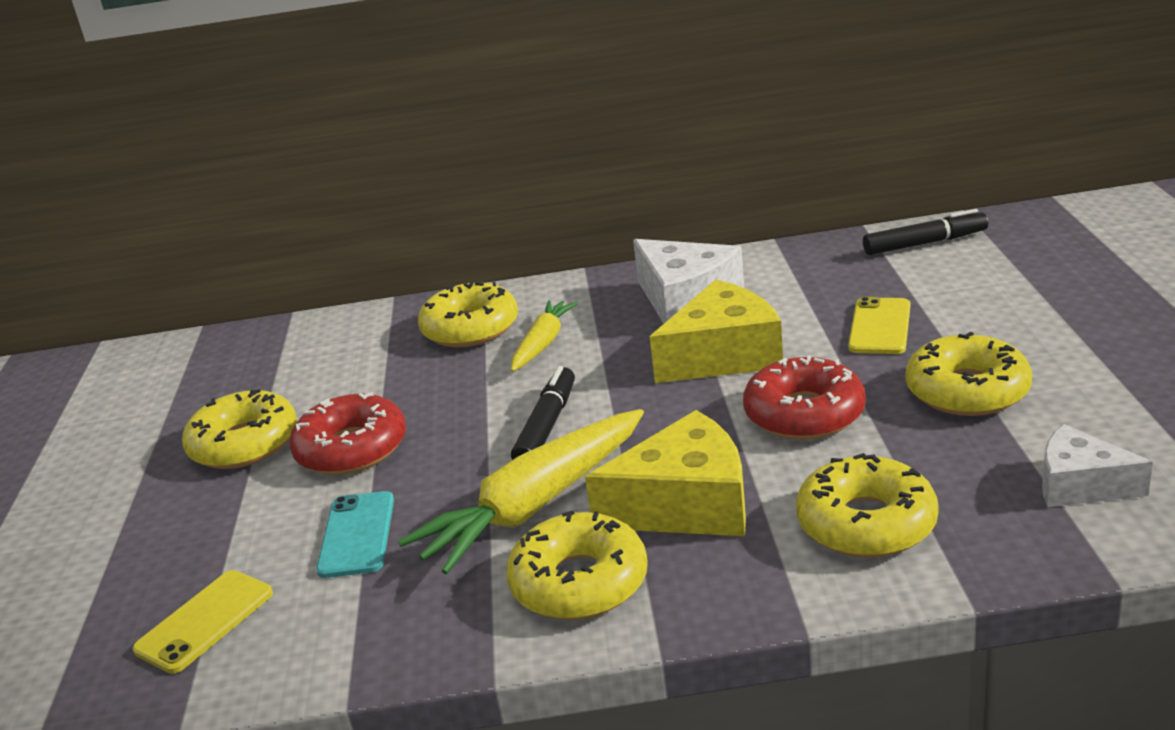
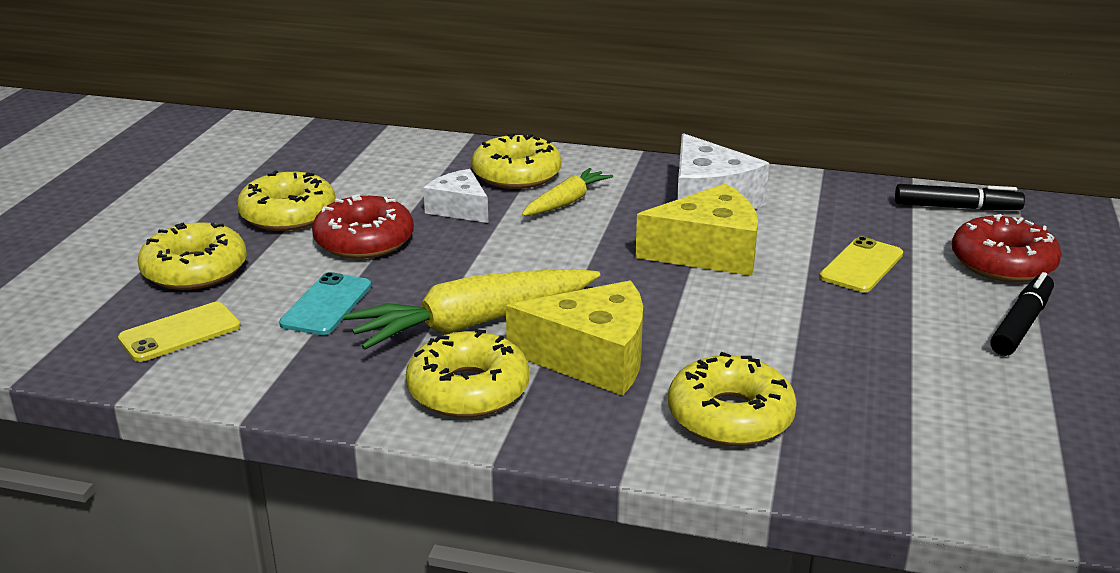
camera: 15 degrees right, 0 degrees up
(546, 426) = (524, 266): black marker -> black marker (1021, 324)
(804, 414) = (742, 317): red donut -> red donut (1002, 263)
(967, 391) = (899, 339): yellow donut -> yellow donut (195, 270)
(1080, 485) = (940, 442): white cheese -> white cheese (459, 209)

